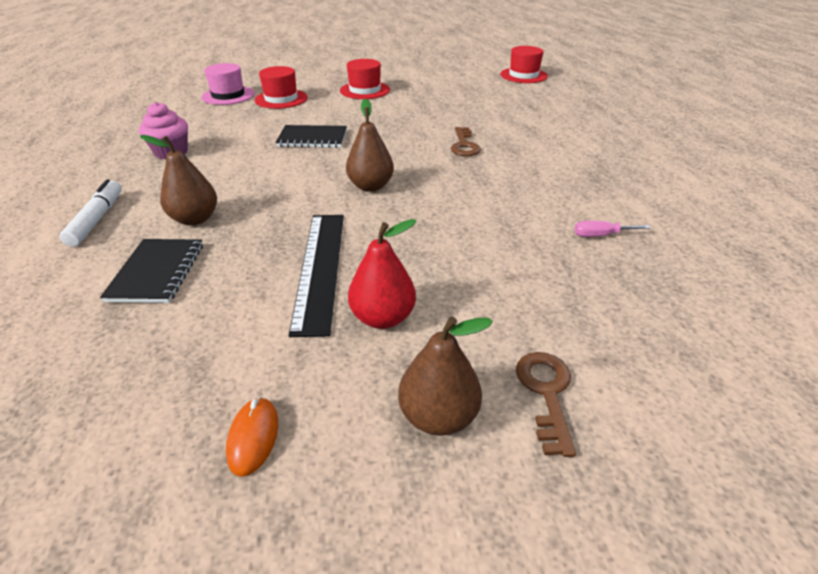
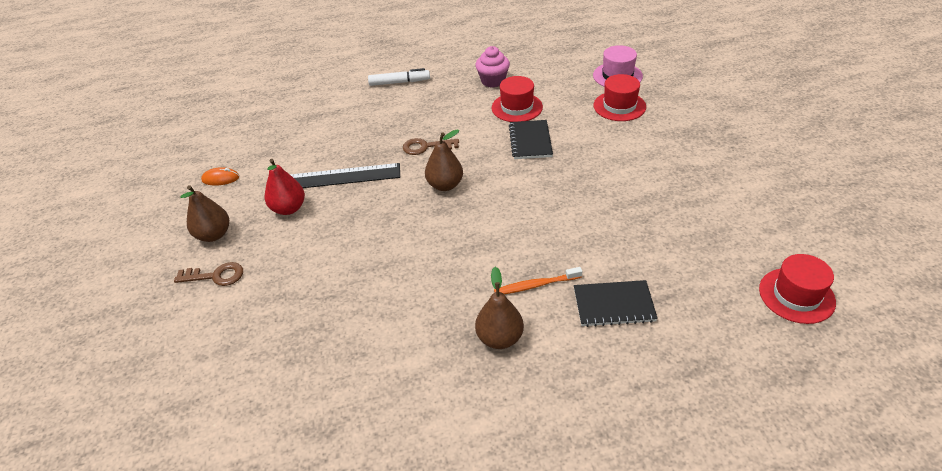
camera: 90 degrees right, 5 degrees up
(157, 272) = (343, 119): black notebook -> black notebook (614, 305)
(195, 219) = (398, 116): brown pear -> brown pear (500, 338)
(365, 90) = (666, 154): red hat -> red hat (517, 107)
(464, 145) = (533, 237): brown key -> brown key (426, 147)
(527, 148) = (535, 285): none -> orange toothbrush
(601, 235) = (365, 323): pink screwdriver -> none

